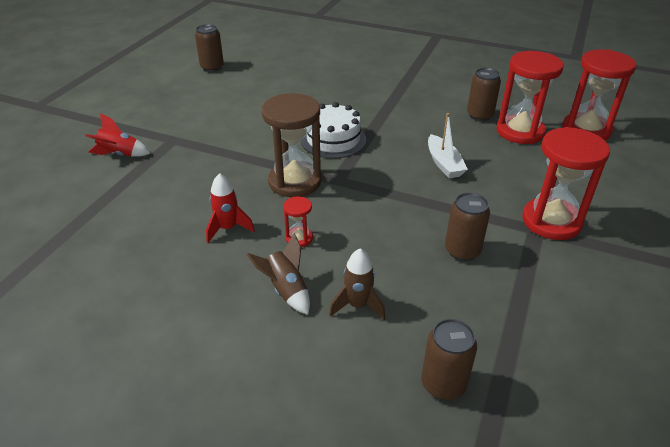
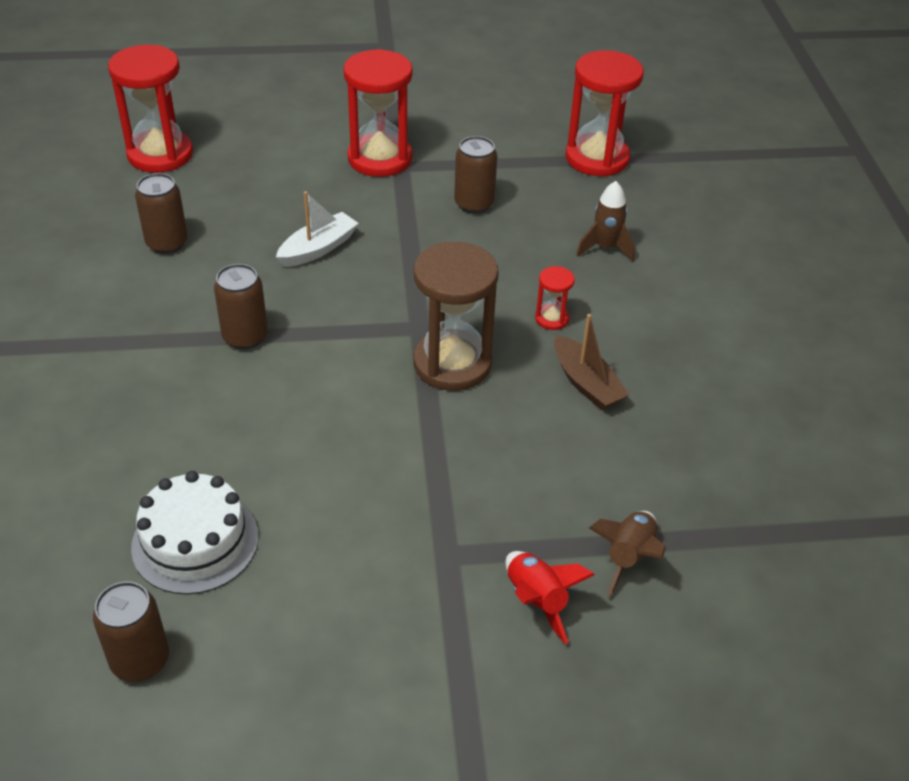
camera: 120 degrees left, 5 degrees up
(228, 228) = (586, 383): red rocket -> brown boat
(286, 290) = (631, 299): brown rocket -> brown rocket (628, 557)
(333, 139) = (324, 364): white cake -> white cake (195, 542)
(443, 384) = (640, 183): brown can -> brown can (245, 337)
(520, 131) = (195, 203): red hourglass -> red hourglass (597, 158)

